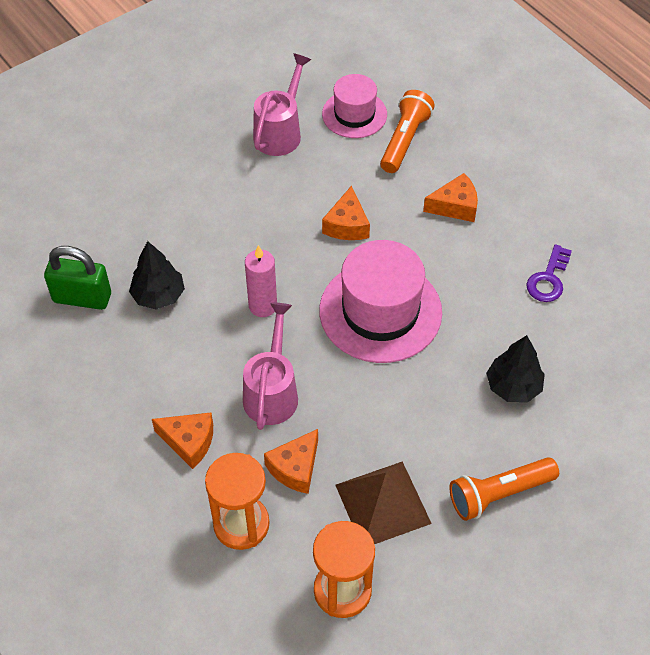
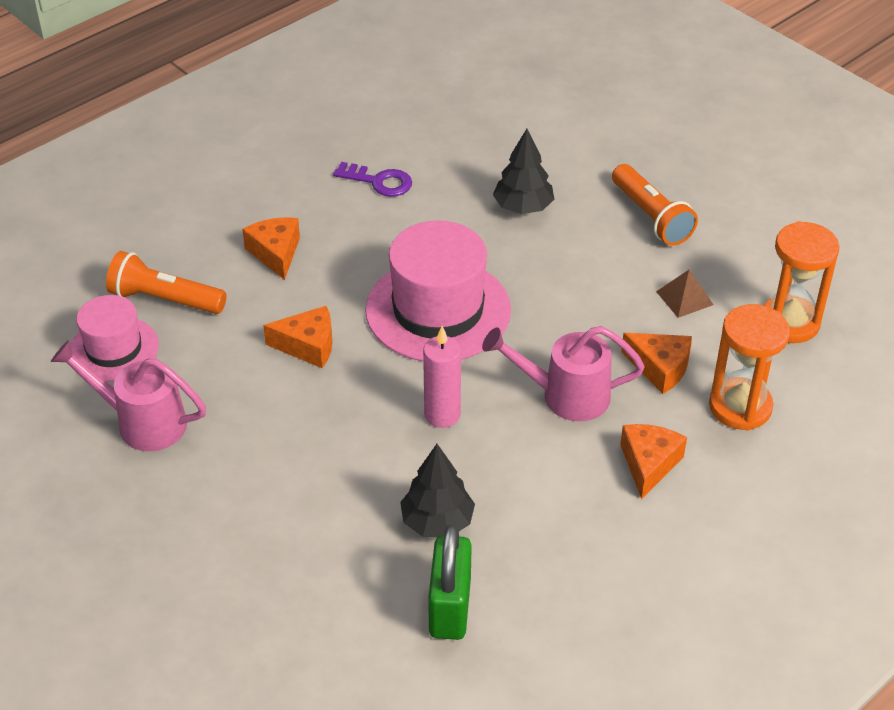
camera: 95 degrees left, 10 degrees down
(383, 503) = (684, 298): brown pyramid -> brown pyramid, size x0.54

